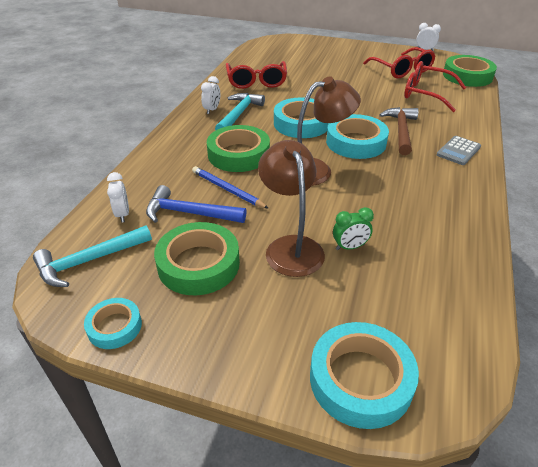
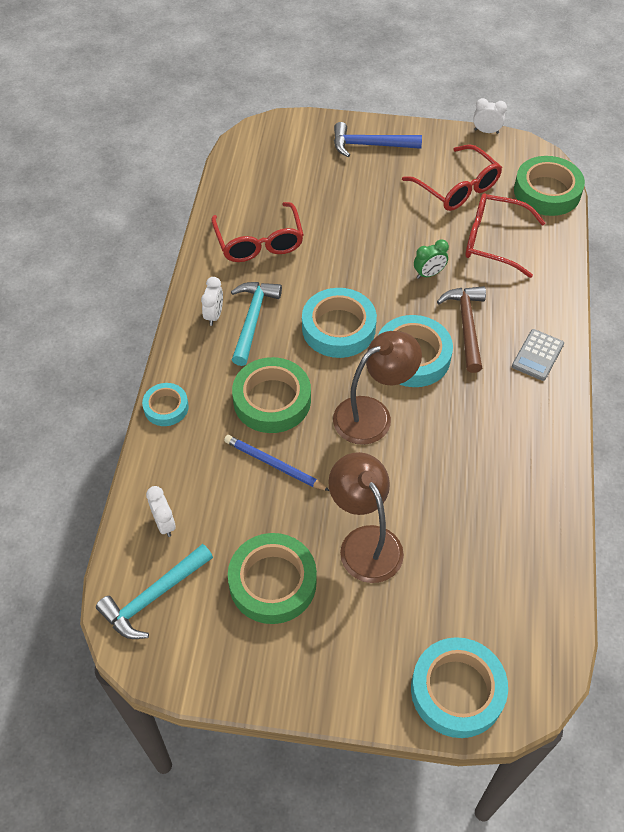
camera: 10 degrees left, 15 degrees up
(114, 326) = (212, 674): turquoise tape -> turquoise tape (166, 407)
(189, 213) = (241, 509): blue hammer -> blue hammer (370, 145)
(350, 247) = (427, 532): green clock -> green clock (429, 274)

